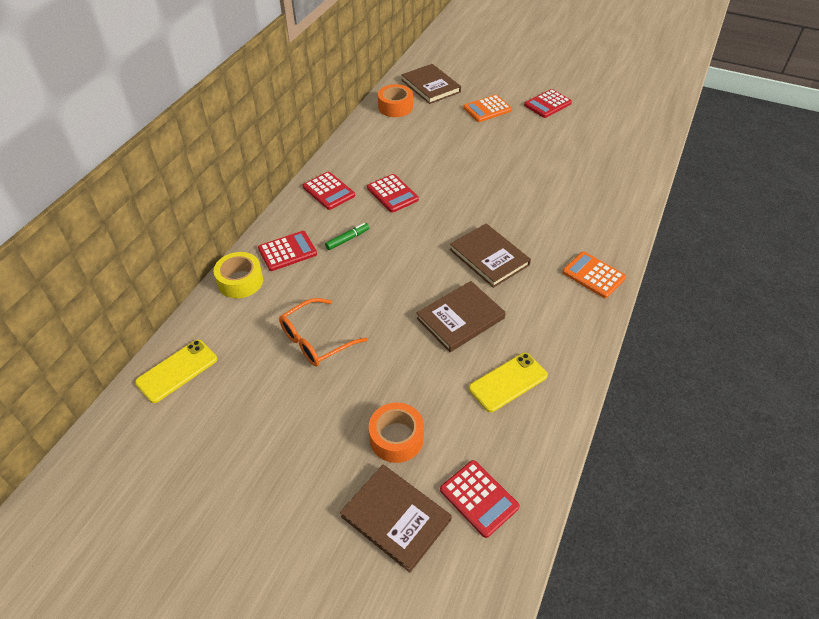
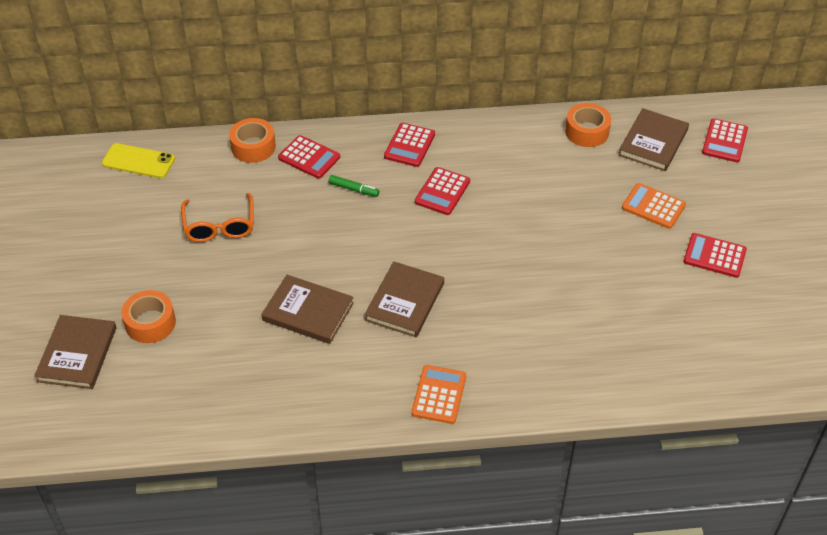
camera: 60 degrees right, 0 degrees up
(240, 281) = (253, 147): yellow tape -> orange tape
(316, 340) = (219, 226): orange glasses -> orange glasses turned 120 degrees counterclockwise
(479, 498) = (121, 399): red calculator -> red calculator (724, 141)
(508, 382) = (253, 375): yellow phone -> none

